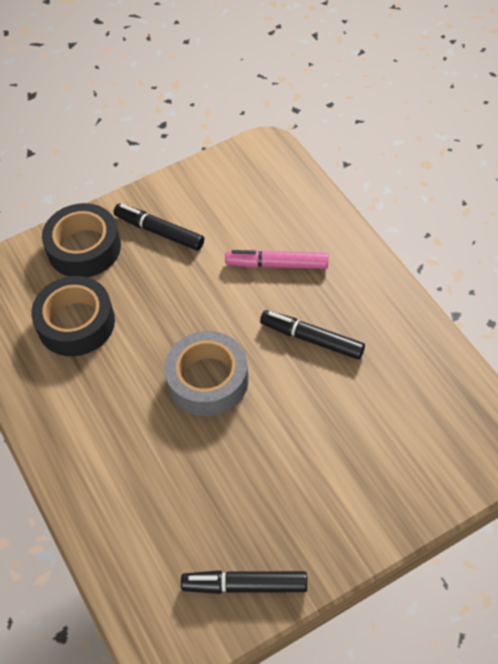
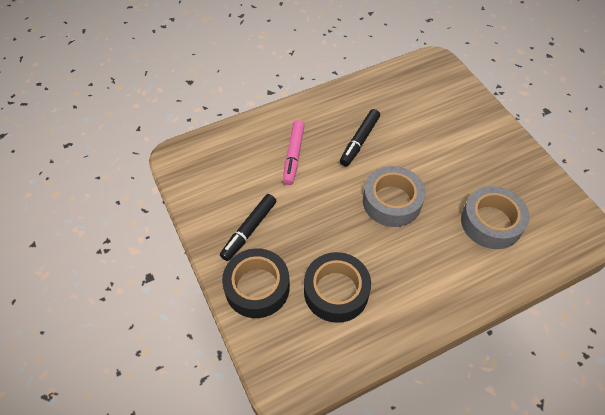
camera: 90 degrees left, 0 degrees up
(177, 505) = (491, 222): none -> grey tape
(245, 585) = (540, 187): black marker -> none

